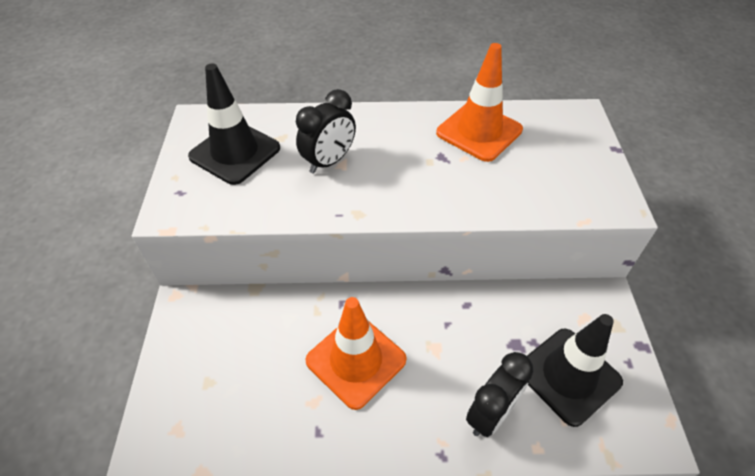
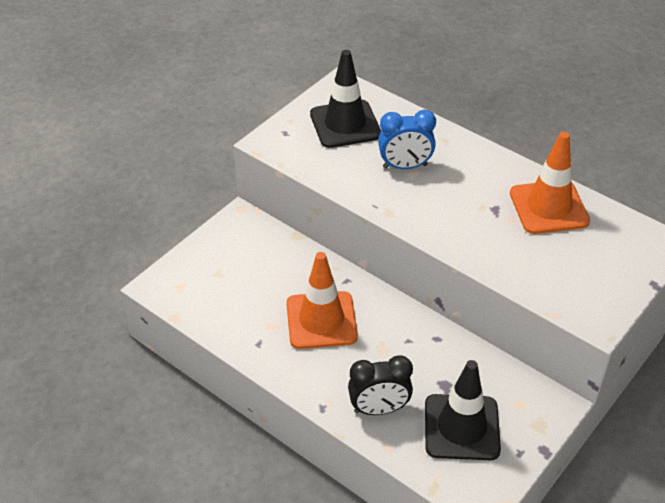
camera: 40 degrees right, 5 degrees down
(329, 161) = (405, 166): black clock -> blue clock

